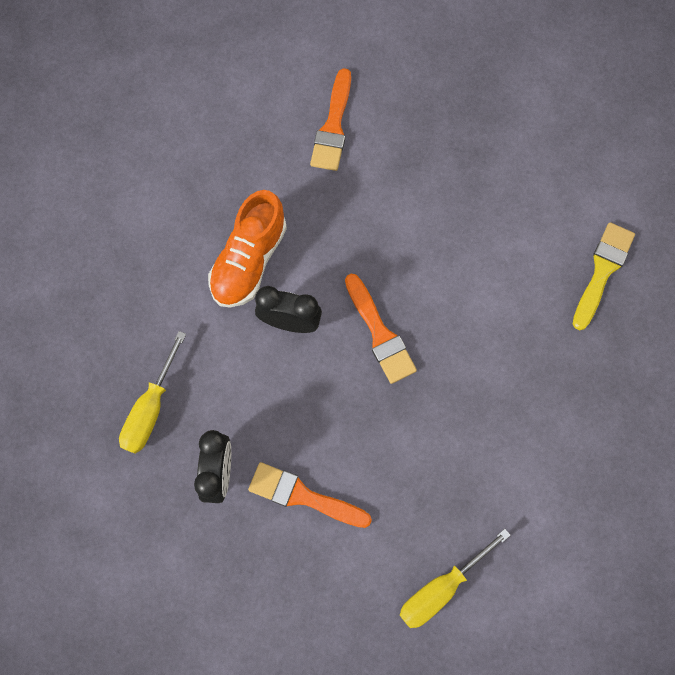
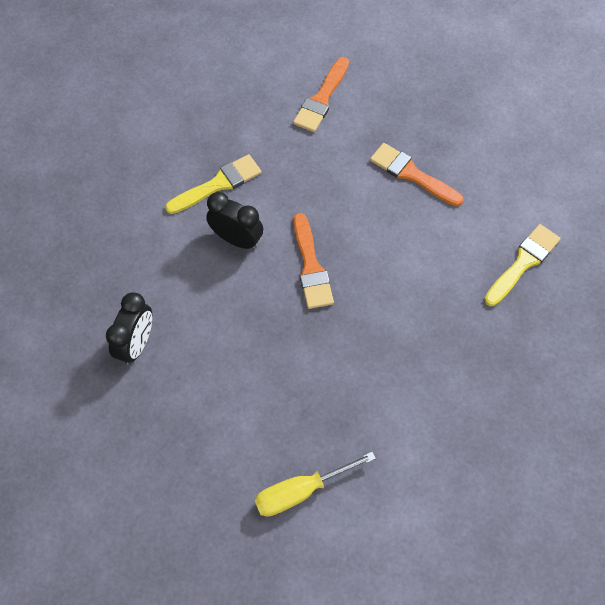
camera: 15 degrees right, 10 degrees down
(150, 409) = (96, 280): yellow screwdriver -> none
(249, 261) = (218, 184): orange shoe -> yellow brush
(303, 496) = (202, 381): orange brush -> orange brush (411, 174)

